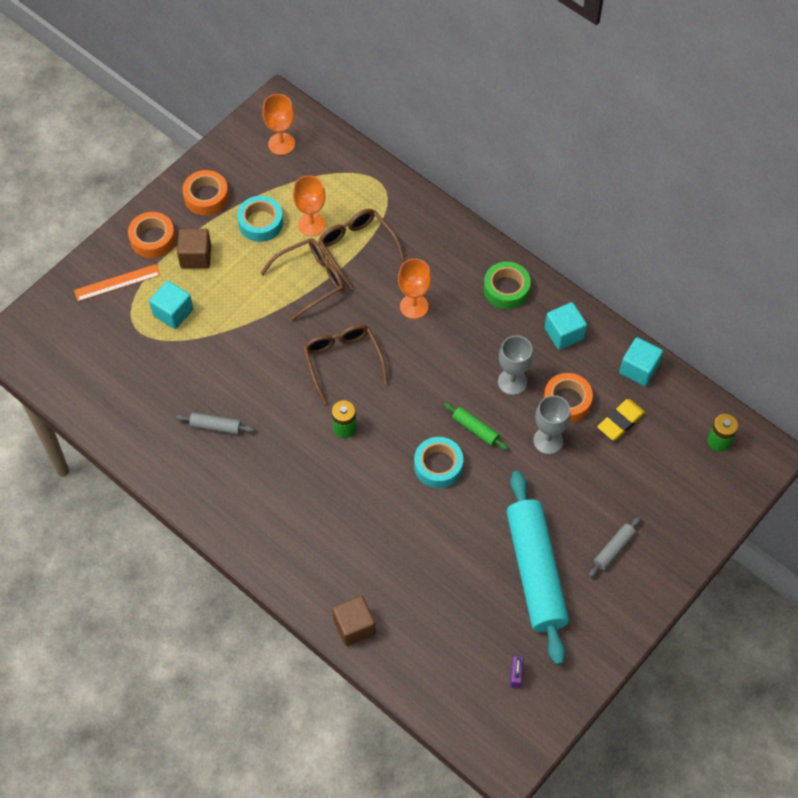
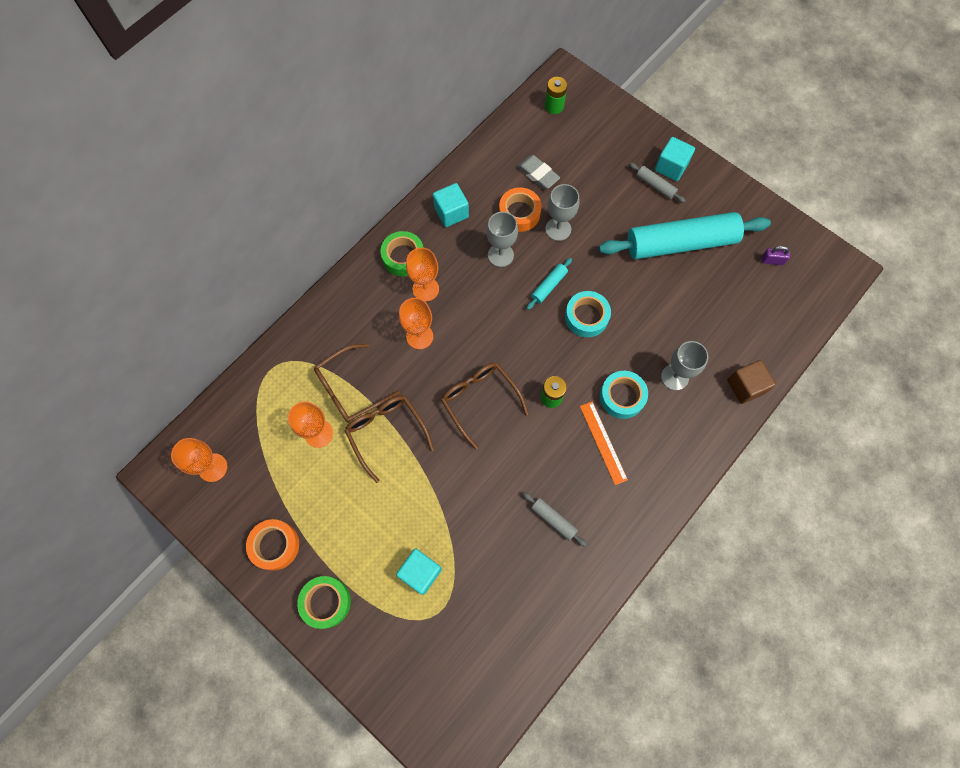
camera: 90 degrees left, 10 degrees up
(117, 282) = (380, 638): orange ruler -> orange ruler (603, 442)
(152, 239) = (326, 602): orange tape -> green tape
(196, 256) = (351, 552): brown cube -> none
(216, 426) = (553, 519): grey rolling pin -> grey rolling pin turned 60 degrees counterclockwise
(260, 223) = (313, 485): turquoise tape -> turquoise tape (622, 396)
(342, 361) = (479, 400): brown glasses -> brown glasses turned 75 degrees clockwise
(366, 552) = (675, 377): none -> grey goblet
(468, 311) = (425, 289): none -> orange goblet
(475, 429) = (549, 286): green rolling pin -> turquoise rolling pin
(620, 421) = (538, 174): yellow eraser -> grey eraser
(639, 369) = (487, 158): turquoise cube -> turquoise cube (671, 167)

